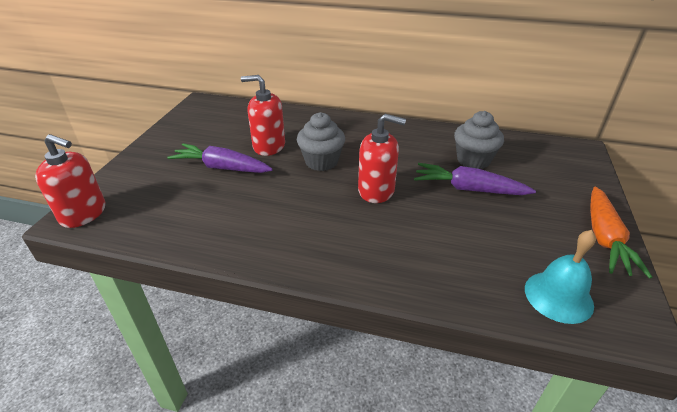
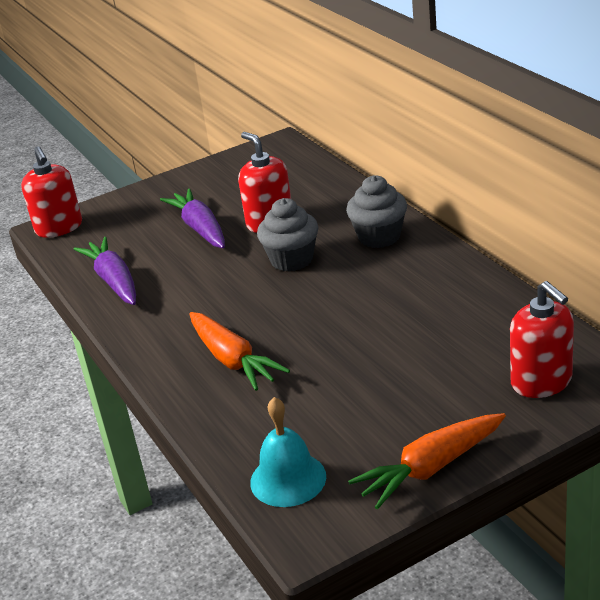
camera: 50 degrees right, 5 degrees down
(376, 190) = (294, 312): red soap dispenser -> red soap dispenser (541, 381)
(389, 240) = (232, 360): none -> orange carrot
(468, 189) = (385, 354): purple carrot -> purple carrot (114, 281)
(473, 160) = (449, 327): grey cupcake -> grey cupcake (379, 237)

